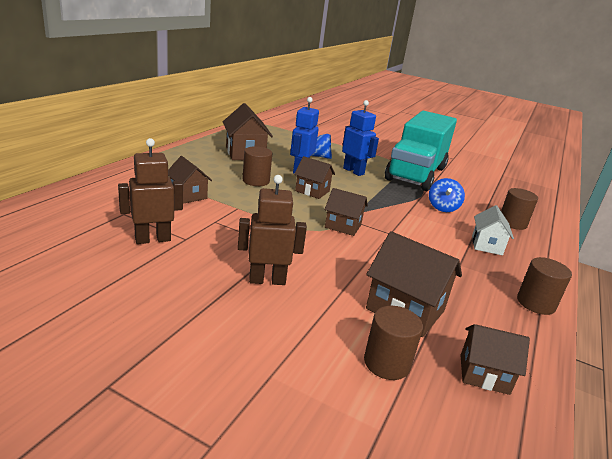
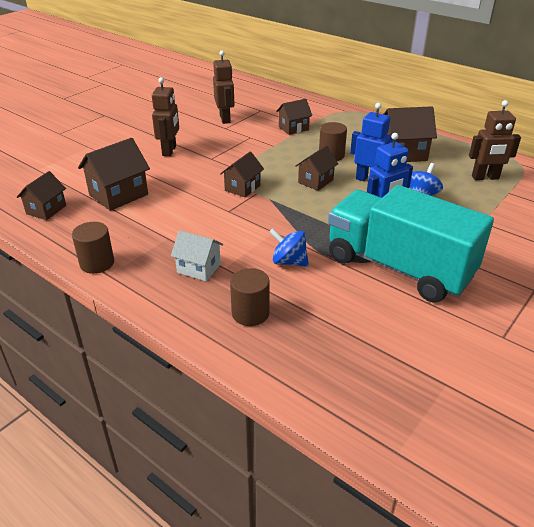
camera: 105 degrees right, 10 degrees up
(280, 135) = (485, 177): none -> brown robot
(387, 363) = (76, 179): brown cylinder -> none

